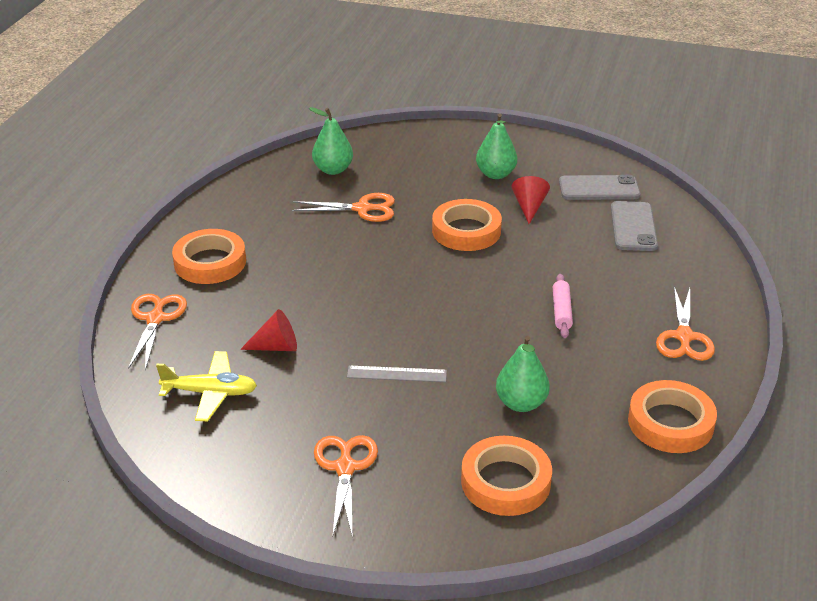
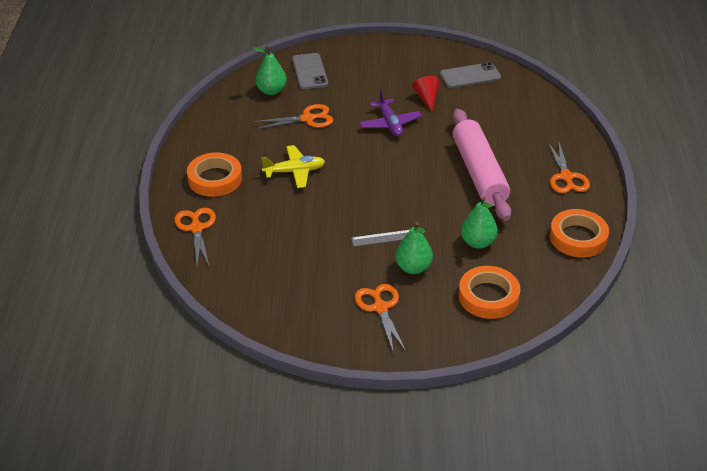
camera: 15 degrees left, 5 degrees up
(210, 393) = (264, 274): yellow plane -> yellow plane (294, 171)
(276, 347) = (294, 233): red cone -> none
(466, 231) = (390, 124): orange tape -> purple plane
(495, 174) = (392, 76): green pear -> green pear (413, 267)
(562, 311) = (479, 173): pink rolling pin -> pink rolling pin, size x2.42
(633, 227) = (504, 102): grey phone -> grey phone (310, 72)

